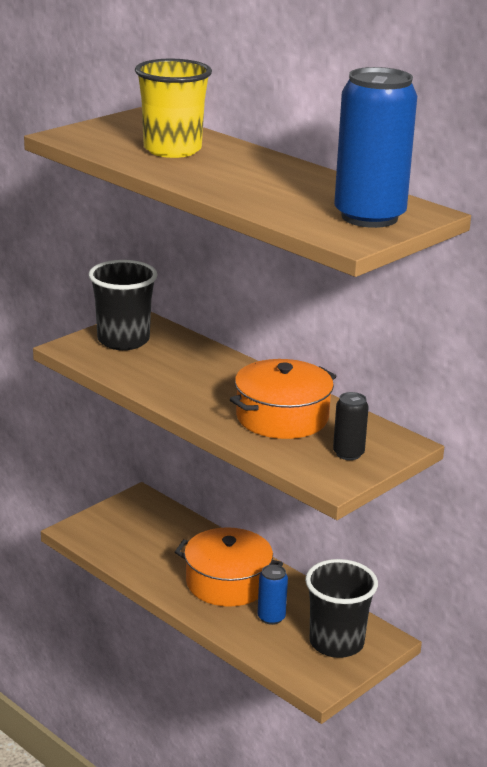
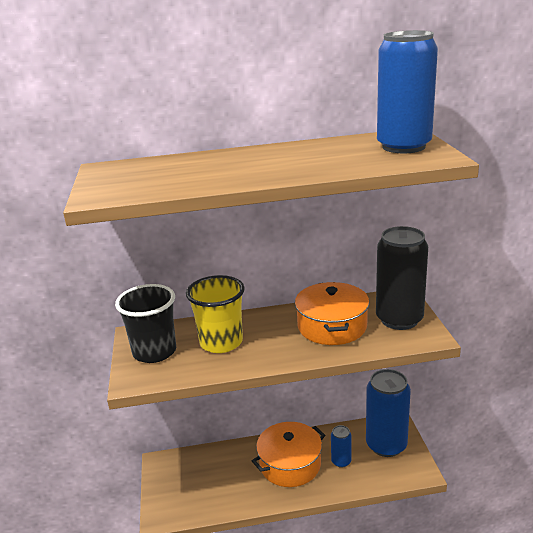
camera: 50 degrees left, 0 degrees up
(172, 150) = (193, 171): yellow cup -> yellow cup (221, 342)
(336, 643) = (386, 445): black cup -> blue can
(348, 453) = (399, 319): black can -> black can, size x2.09

